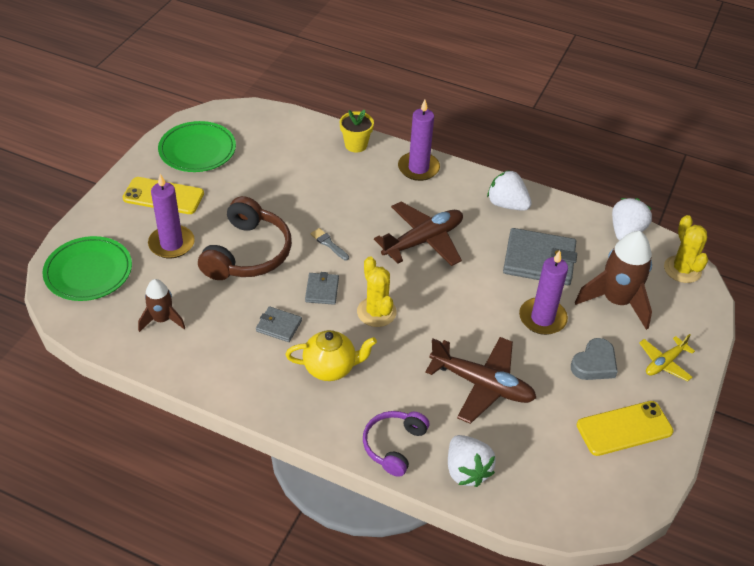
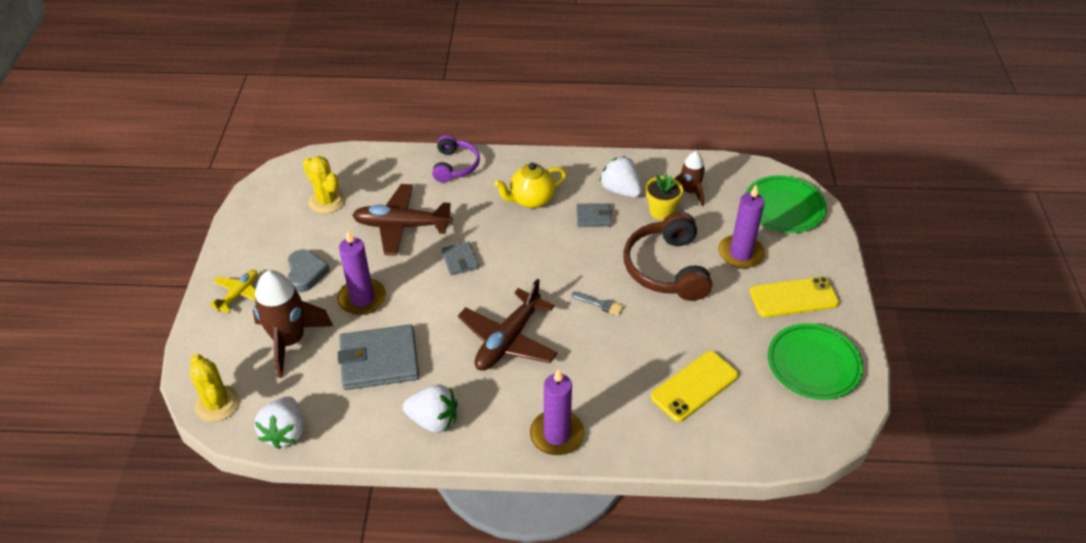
camera: 160 degrees right, 0 degrees up
(322, 290) = (577, 257): grey wallet -> grey wallet (460, 260)
(356, 145) = (648, 442): yellow flower pot -> yellow flower pot (661, 211)
(376, 312) = (518, 255): yellow cactus -> yellow cactus (326, 201)
(466, 471) = (395, 167): white strawberry -> white strawberry (620, 190)
(594, 364) = (306, 273): grey heart -> grey heart turned 150 degrees clockwise
(624, 428) = (274, 230): yellow phone -> yellow phone (694, 386)

